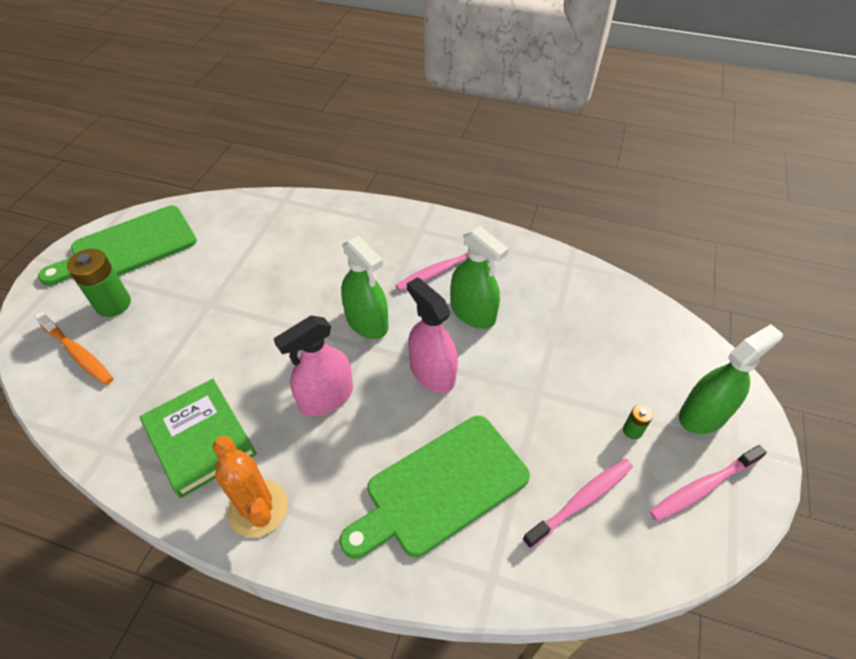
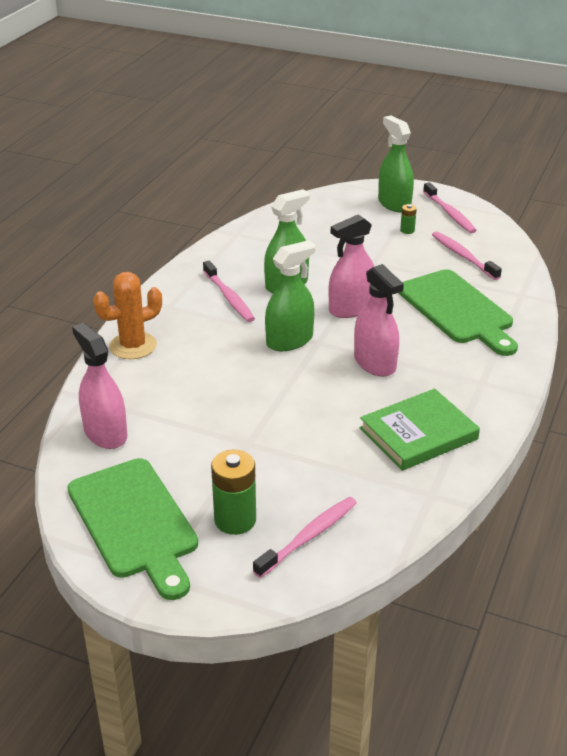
camera: 85 degrees left, 15 degrees down
(78, 353) = (309, 537): orange toothbrush -> pink toothbrush
(236, 217) = (105, 433): none -> pink spray bottle
(258, 508) = (482, 396): orange cactus -> orange cactus (133, 346)

